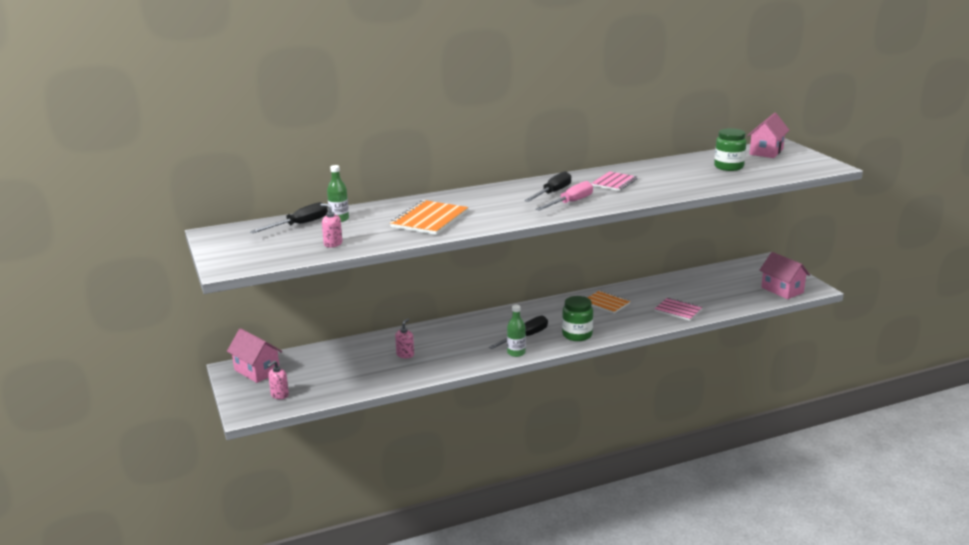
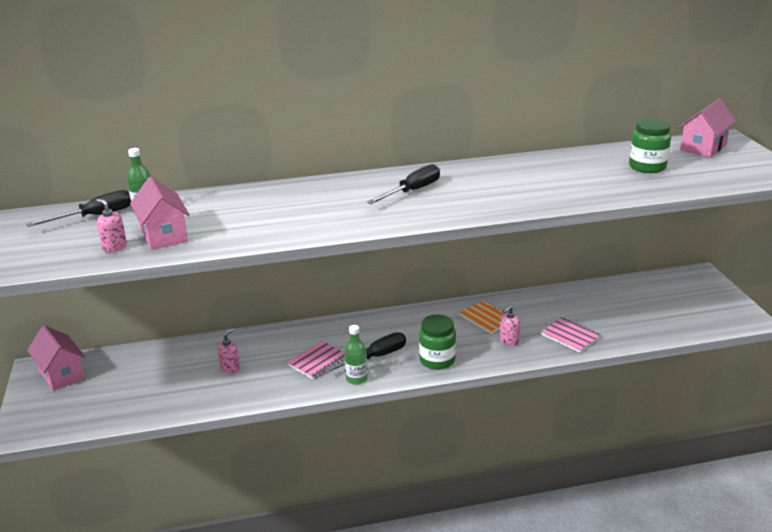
camera: 10 degrees right, 5 degrees up
(279, 395) = (69, 411): pink soap dispenser -> pink soap dispenser (508, 341)
(429, 220) = (246, 220): orange notebook -> none
(570, 203) = (427, 207): pink screwdriver -> none
(614, 182) = (494, 181): pink notebook -> pink notebook (317, 361)
(782, 290) = (707, 318): pink house -> pink house (164, 235)

